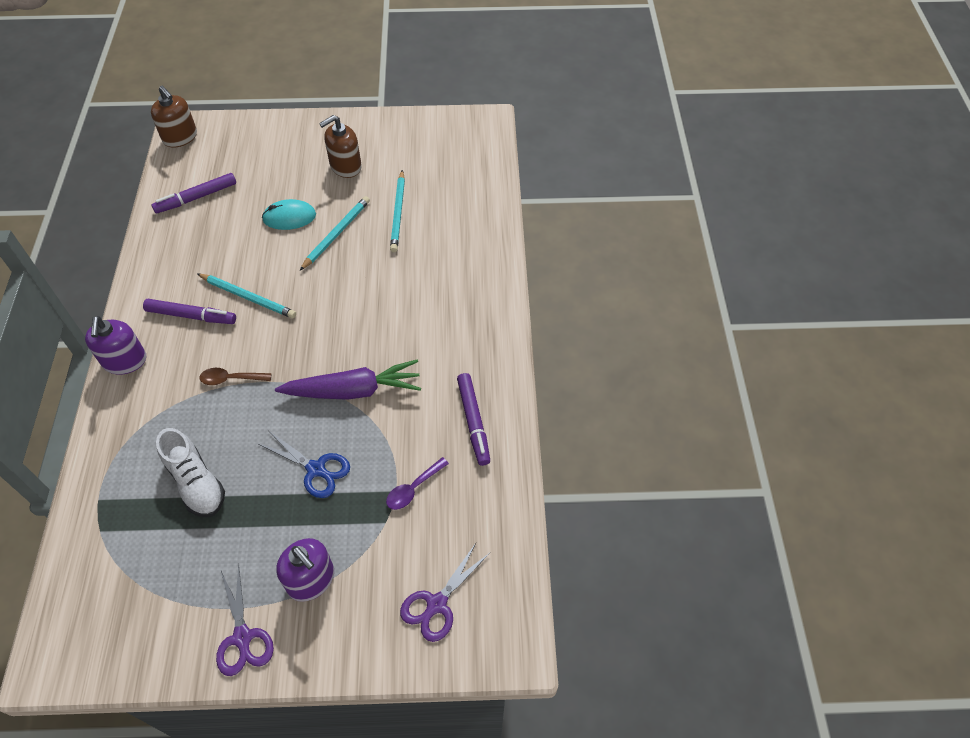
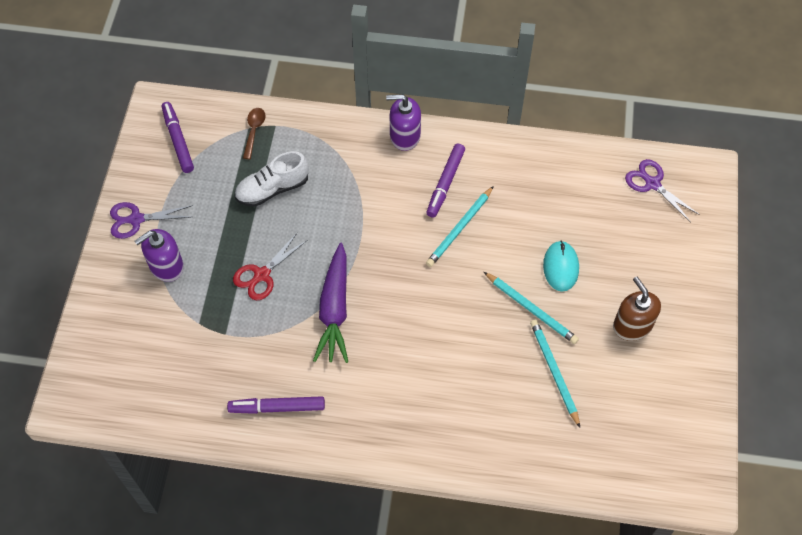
camera: 100 degrees right, 5 degrees up
(180, 137) = (691, 170): brown soap dispenser -> none
(196, 198) = (598, 185): purple marker -> purple marker (178, 140)
(231, 379) = (368, 214): brown spoon -> brown spoon (254, 131)
(316, 469) = (261, 275): blue scissors -> red scissors
(398, 213) = (554, 372): turquoise pencil -> turquoise pencil turned 60 degrees clockwise
(413, 488) = (223, 348): purple spoon -> none
(436, 604) = (118, 353): purple scissors -> purple scissors (652, 183)

